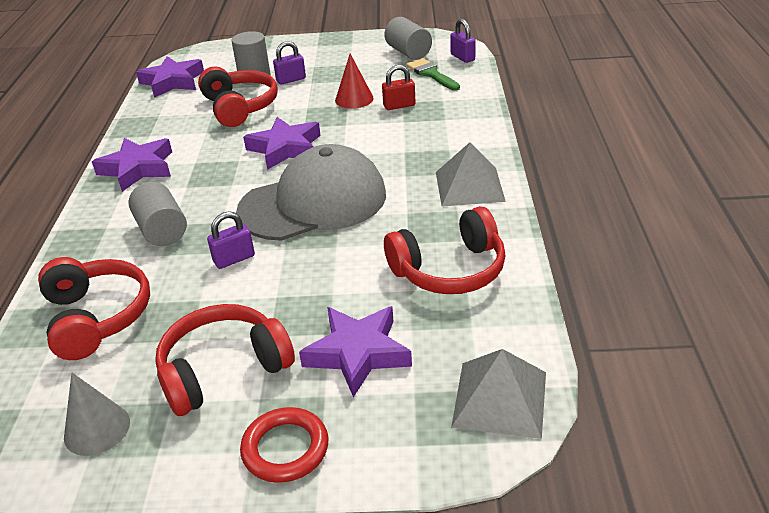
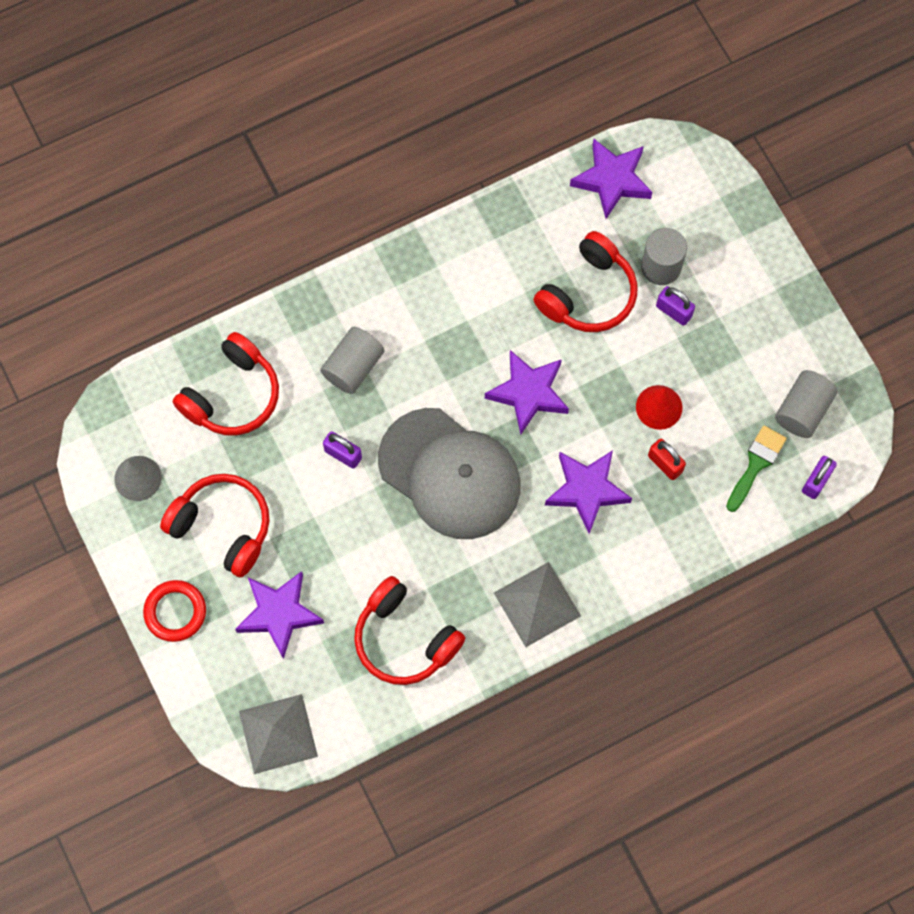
camera: 60 degrees right, 35 degrees up
(138, 168) = (433, 273): purple star -> purple star (587, 490)

